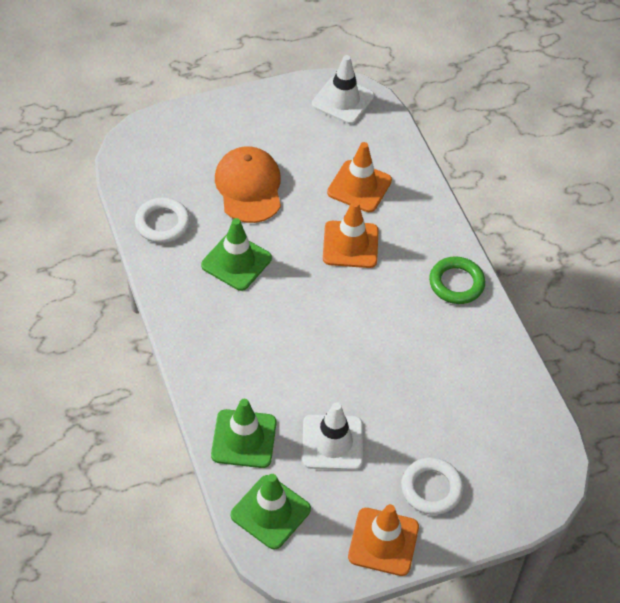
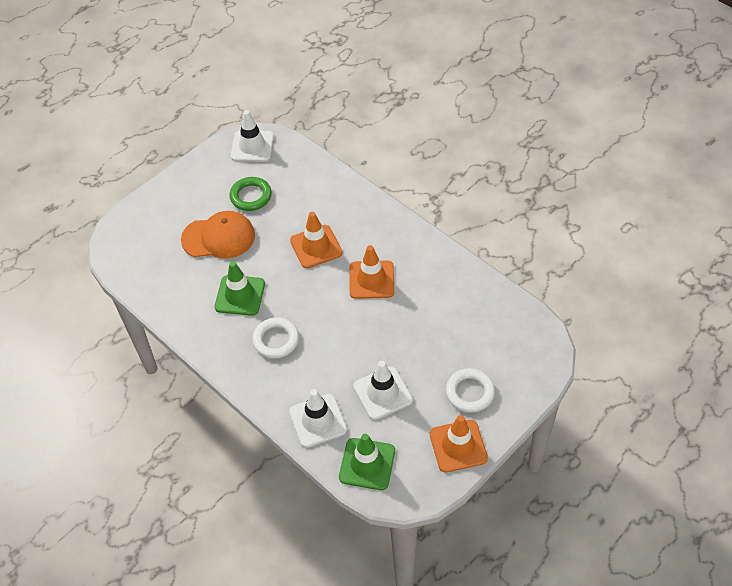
camera: 20 degrees left, 0 degrees up
(162, 223) = (168, 292): white ring -> white ring (276, 340)
(244, 439) = (318, 421): green traffic cone -> white traffic cone
(249, 187) = (218, 237): orange cap -> orange cap turned 120 degrees clockwise
(359, 186) = (299, 203): orange traffic cone -> orange traffic cone (371, 280)
(456, 283) = (405, 241): green ring -> green ring (251, 196)

